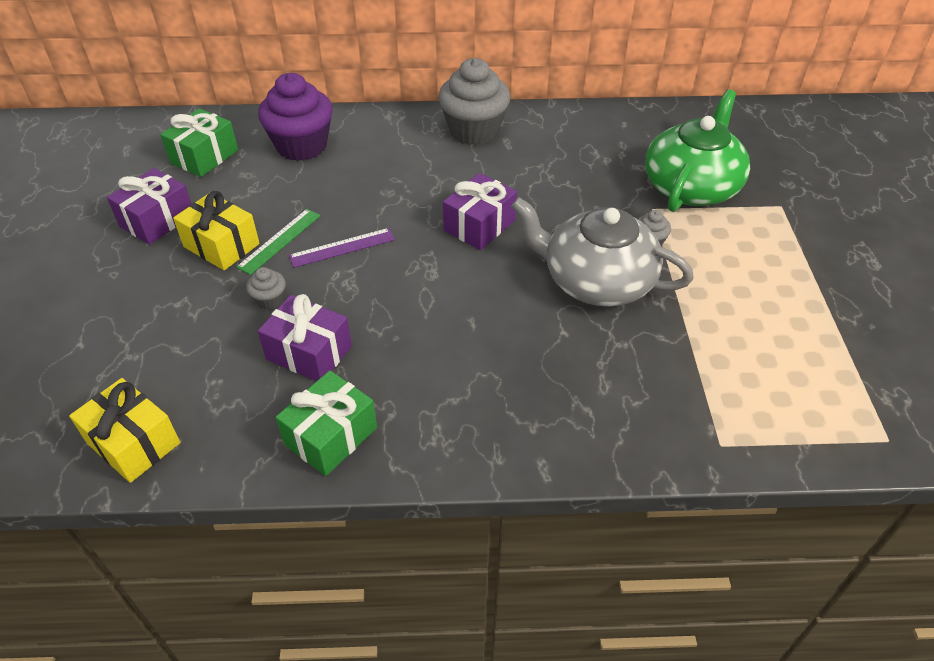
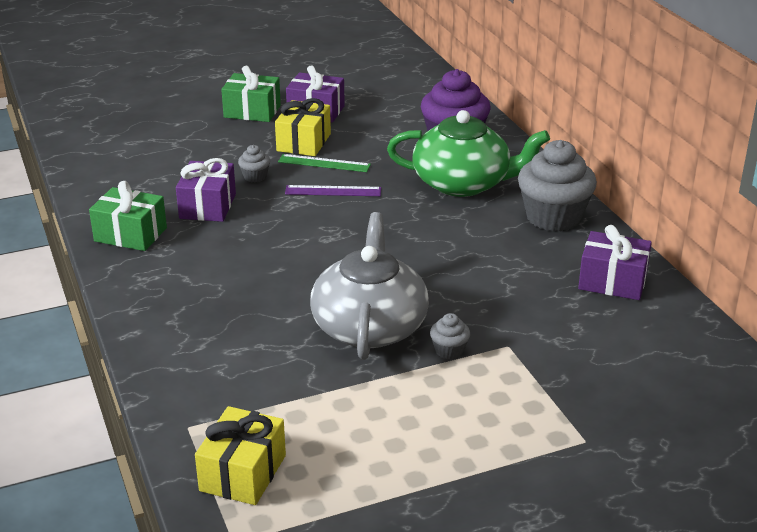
camera: 70 degrees right, 15 degrees down
(133, 443) = (100, 166): yellow gift -> yellow gift (243, 473)
(204, 156) = (405, 106): green gift -> green gift (252, 111)
(342, 247) = (333, 191): purple ruler -> purple ruler turned 45 degrees counterclockwise
(479, 225) = (407, 249): purple gift -> purple gift (612, 281)
(691, 186) = (570, 368): green teapot -> green teapot (463, 183)

